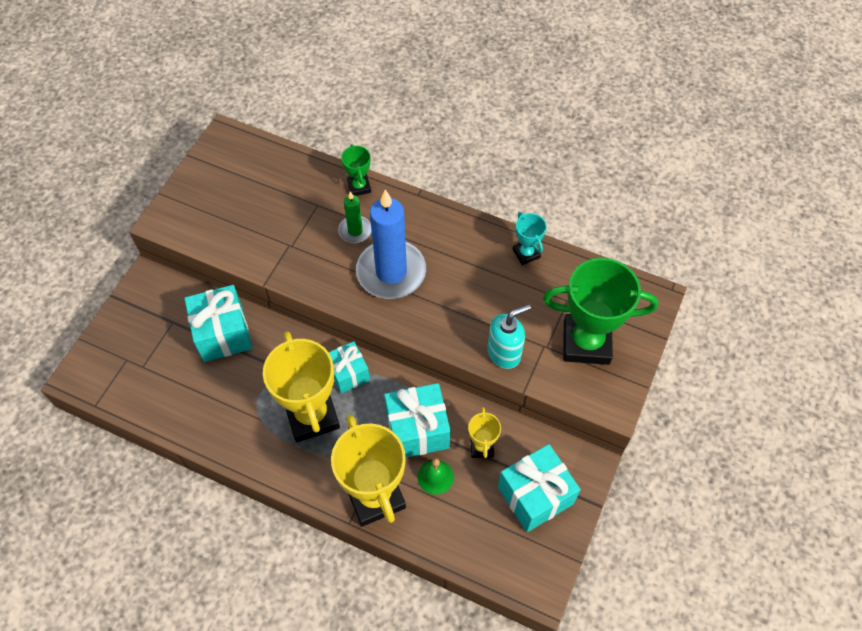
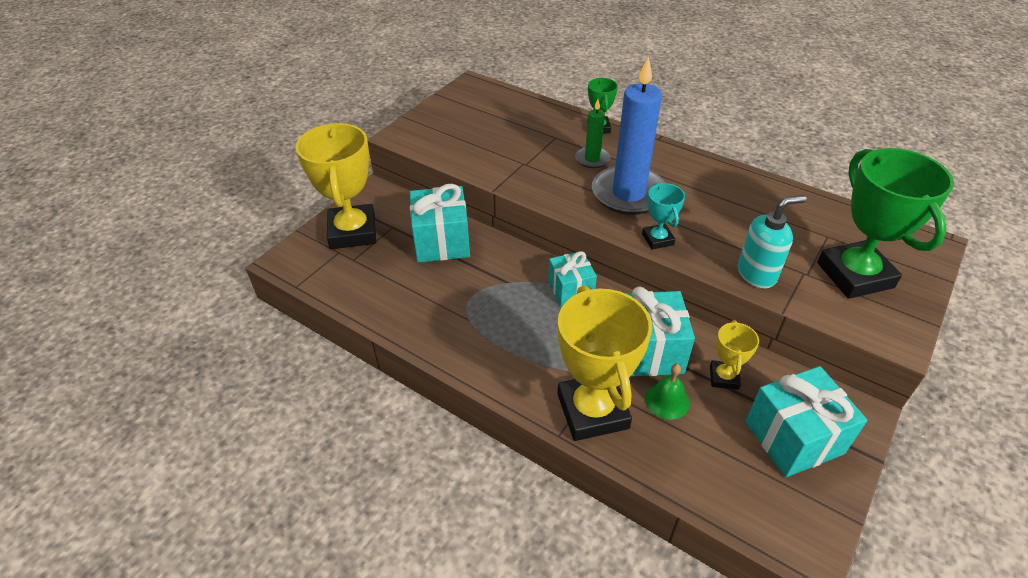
camera: 10 degrees right, 15 degrees down
(312, 415) = (526, 323): yellow trophy -> yellow trophy (353, 232)
(526, 253) = (776, 193): turquoise trophy -> turquoise trophy (657, 239)
(586, 342) = (855, 275): green trophy -> green trophy turned 60 degrees clockwise

